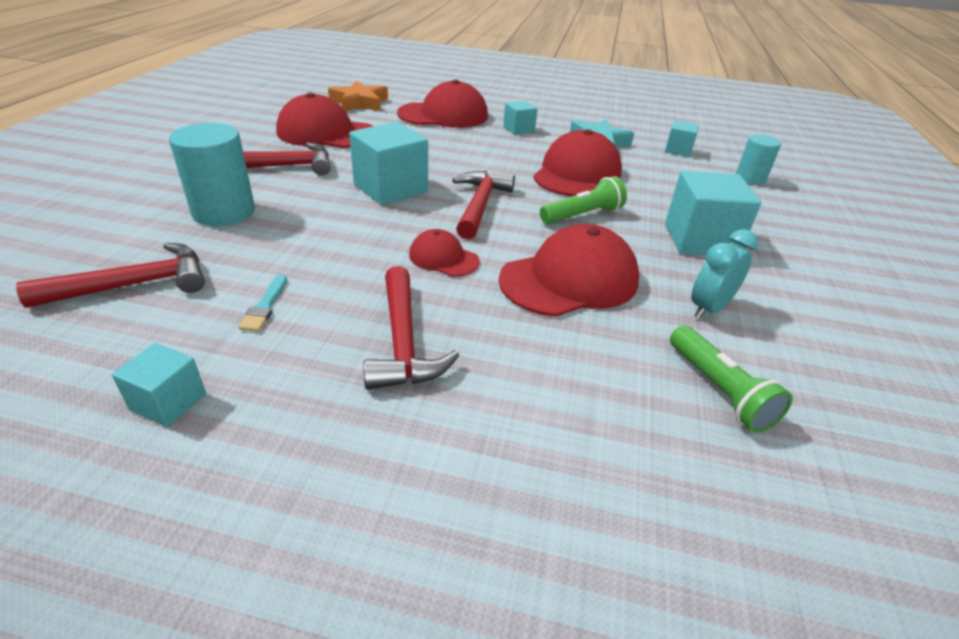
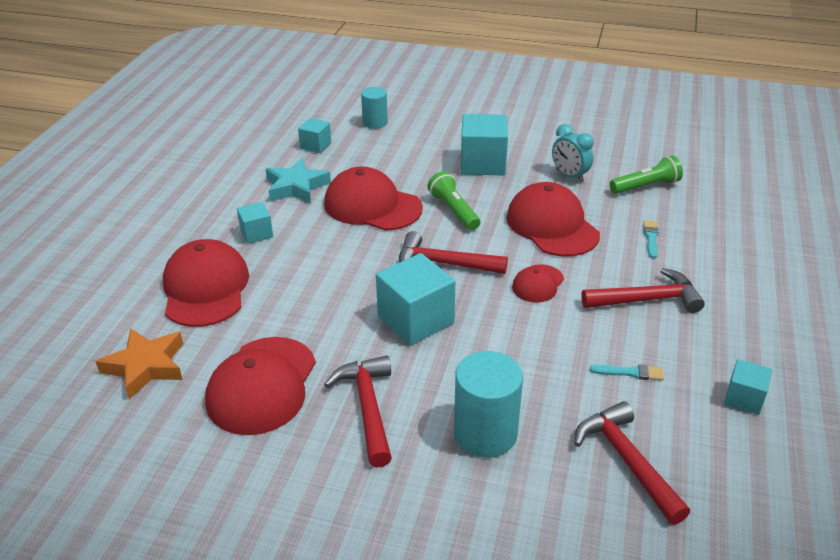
camera: 85 degrees left, 0 degrees up
(559, 371) = (651, 238): none -> turquoise brush

